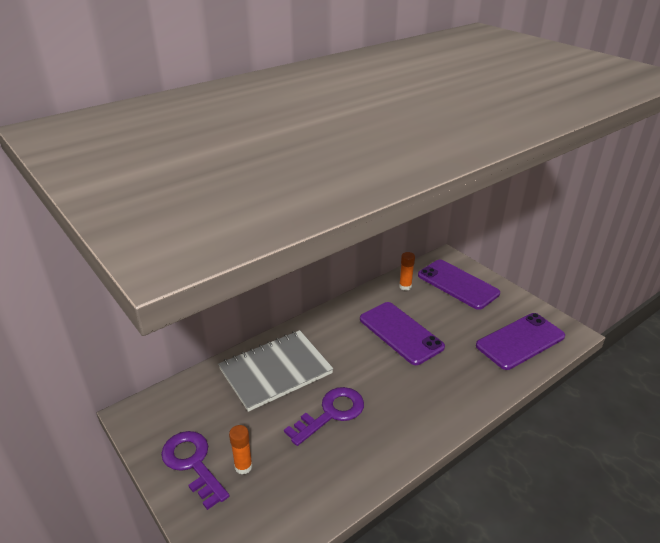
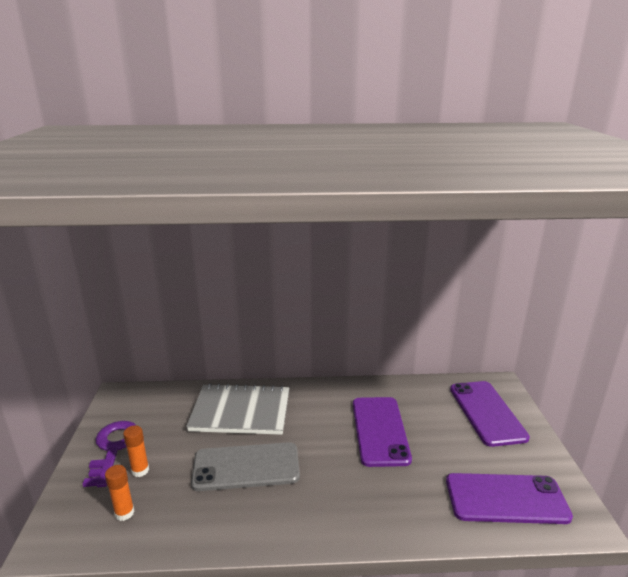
camera: 35 degrees right, 10 degrees down
(331, 413) = (246, 467): purple key -> grey phone
(405, 286) = (427, 392): orange glue stick -> orange glue stick (124, 513)

